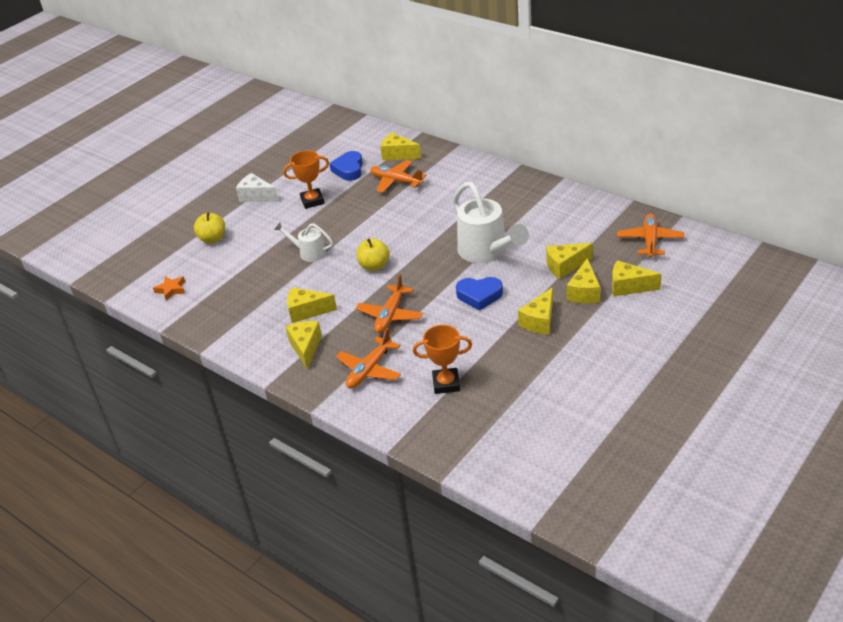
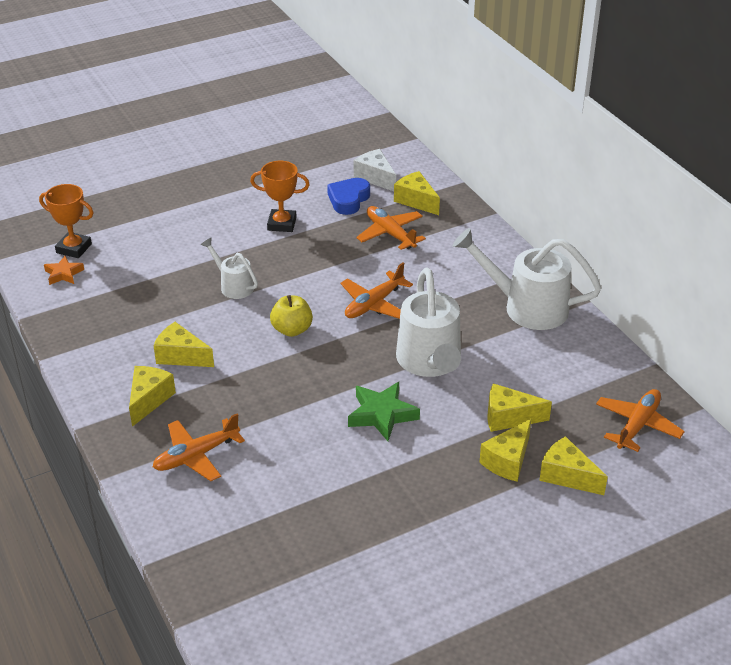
camera: 20 degrees right, 0 degrees up
(212, 239) = (146, 230): yellow apple -> none
(256, 196) = (227, 196): white cheese -> white cheese (375, 178)
(390, 315) = (265, 398): orange plane -> orange plane (374, 304)
(446, 384) = (266, 509): orange trophy -> orange trophy (74, 248)
(479, 296) = (382, 415): blue heart -> green star
(525, 195) = (526, 307): none -> white watering can
(539, 321) = (428, 476): yellow cheese -> none

